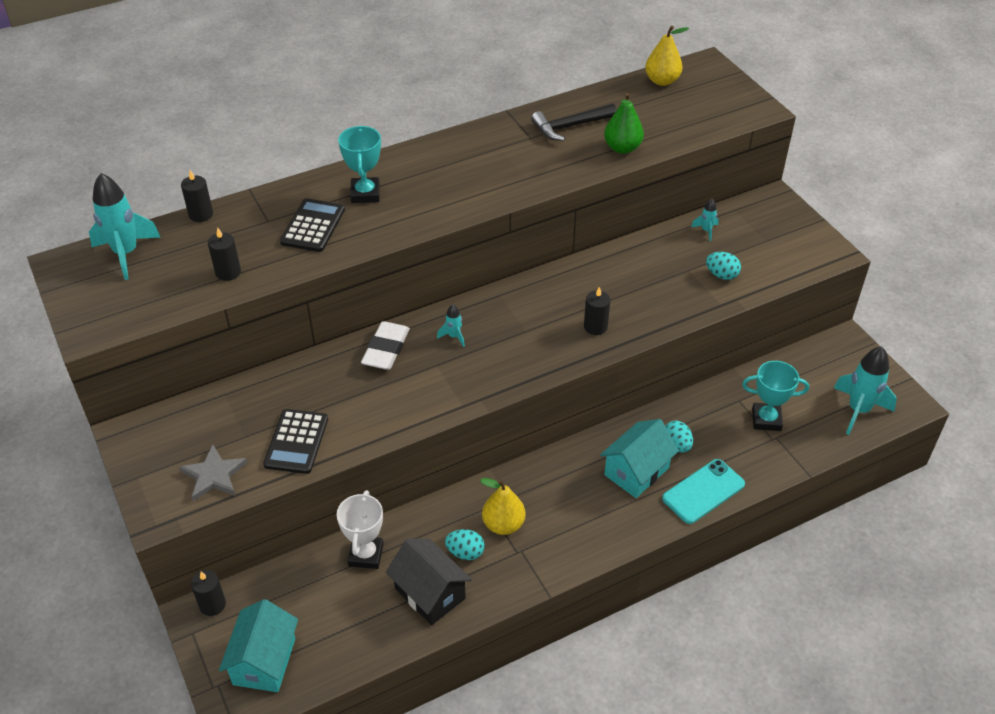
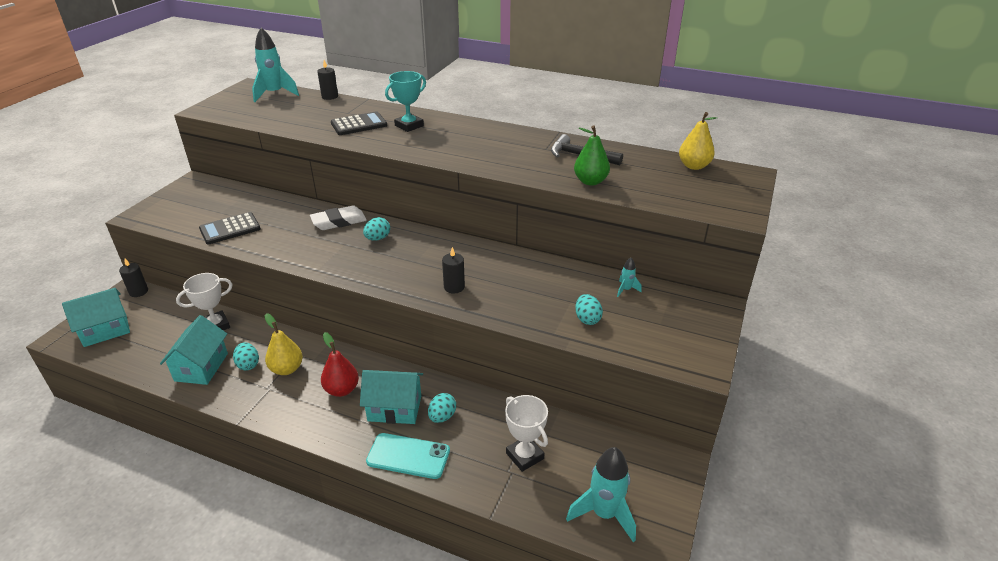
camera: 50 degrees right, 10 degrees down
(214, 475) = (181, 217): grey star -> none
(228, 272) = (289, 120): black candle -> none
(430, 593) = (201, 367): black house -> turquoise house
(454, 336) = (377, 238): turquoise rocket -> turquoise egg
(575, 496) = (342, 390): none -> red pear
(766, 420) = (524, 456): turquoise trophy -> white trophy

